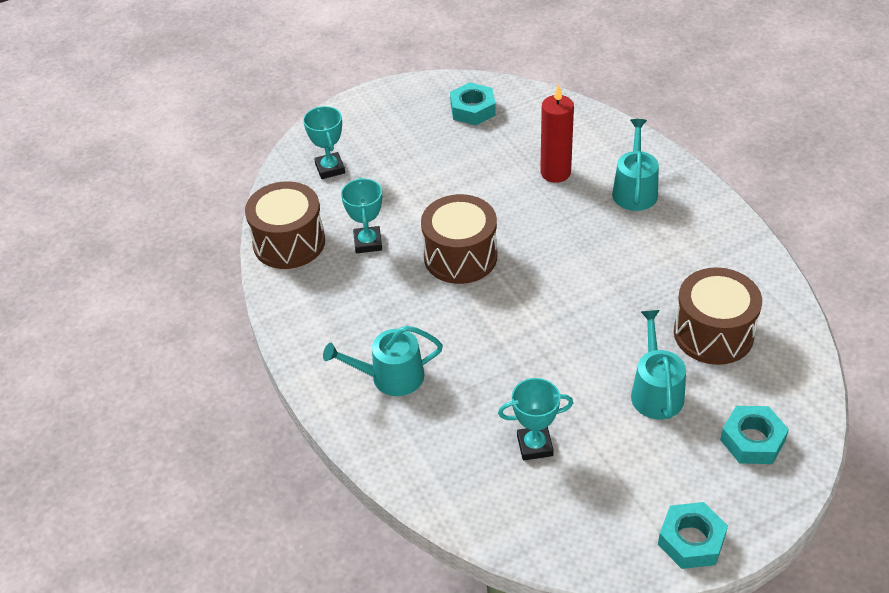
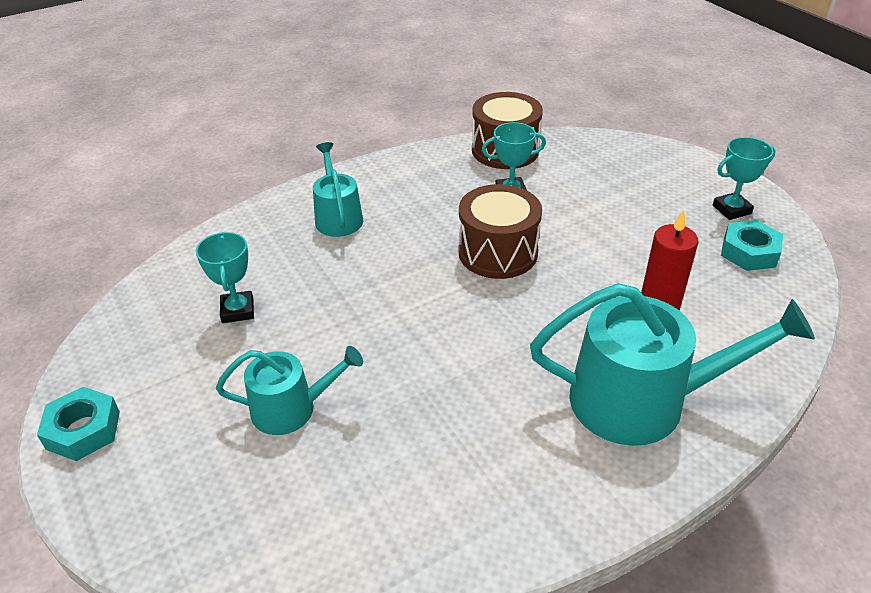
camera: 85 degrees right, 5 degrees down
(330, 168) = (612, 163): turquoise trophy -> turquoise trophy (731, 209)
(634, 190) = (641, 400): turquoise watering can -> turquoise watering can, size x1.77
(713, 333) = (378, 472): brown drum -> none
(752, 440) = (199, 500): turquoise nut -> none

